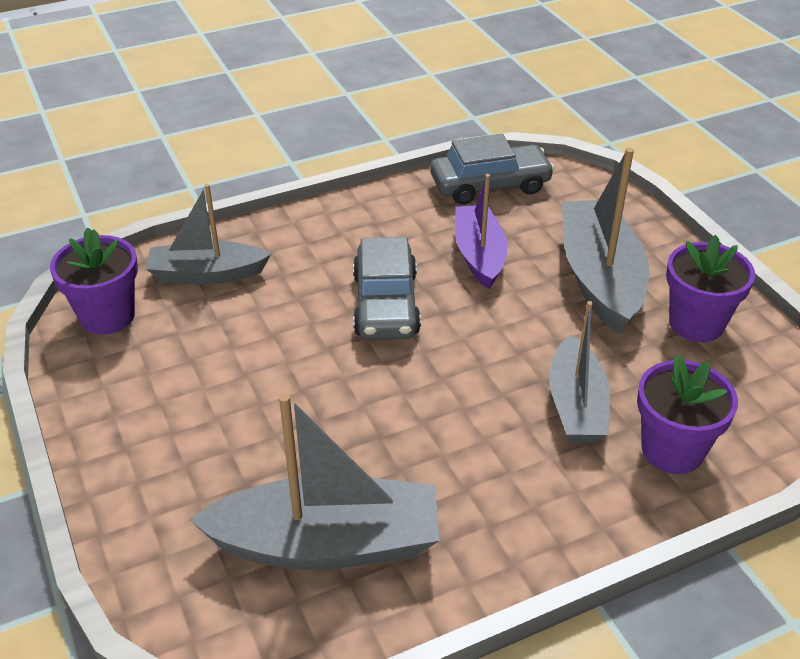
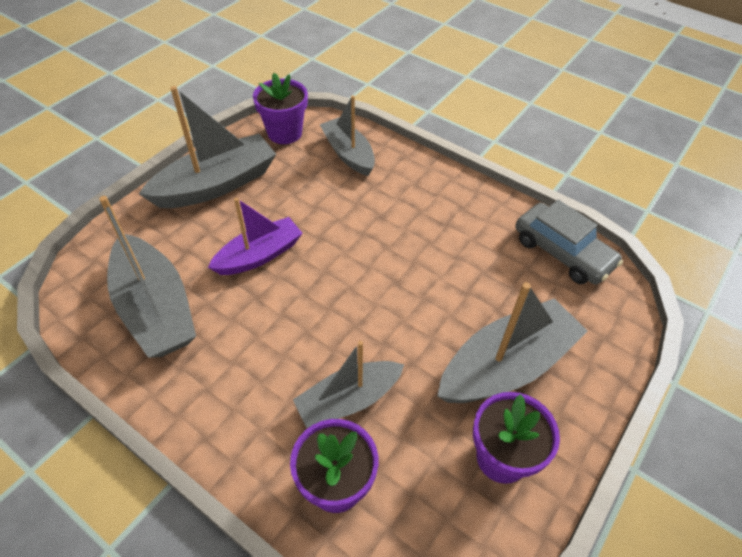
camera: 60 degrees right, 10 degrees up
(144, 415) = (216, 185): none -> grey boat
(385, 304) = (381, 248): grey car -> none
(479, 255) = (473, 278): purple boat -> purple boat (259, 255)

